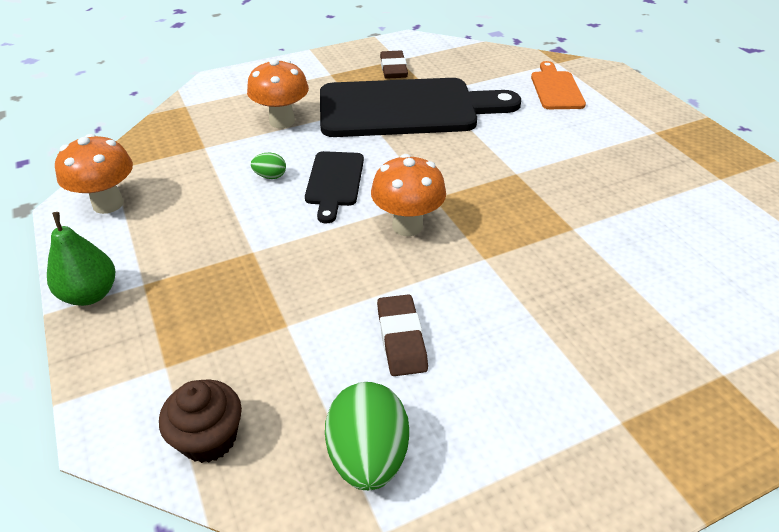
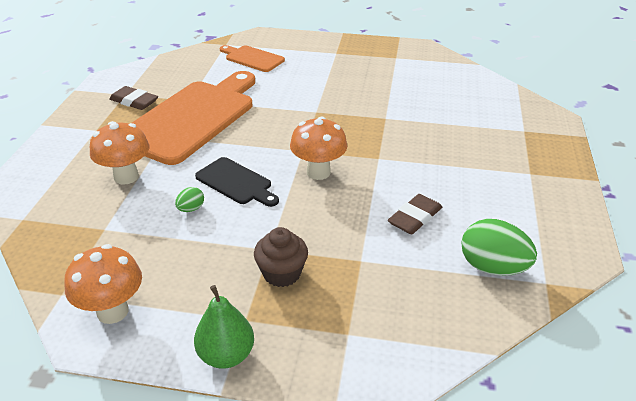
camera: 55 degrees left, 5 degrees down
(209, 438) = (431, 332): brown cupcake -> brown cupcake (282, 273)
(401, 338) = (415, 217): brown eraser -> brown eraser turned 75 degrees counterclockwise
(406, 108) = (192, 118): black cutting board -> orange cutting board

